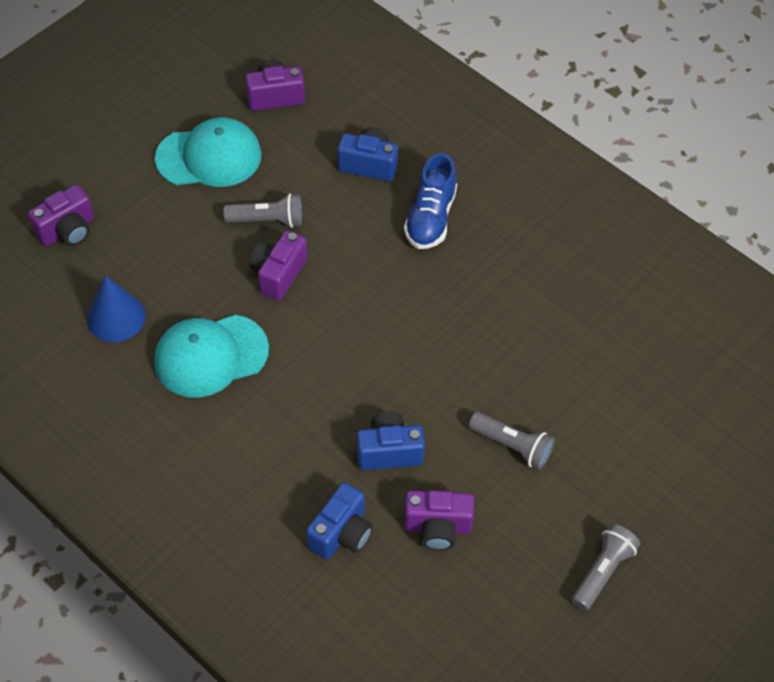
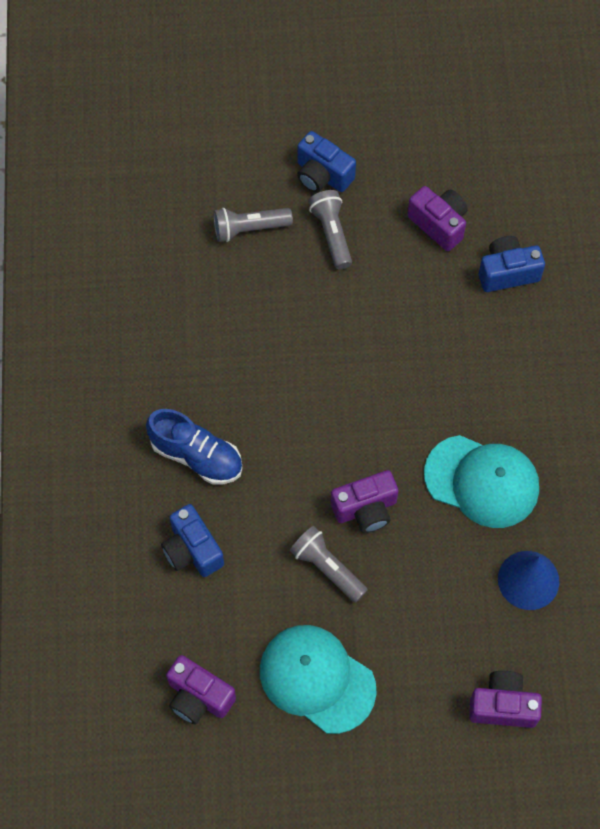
camera: 135 degrees left, 10 degrees up
(389, 451) = (420, 299): blue camera -> blue camera (322, 175)
(430, 218) = (197, 456): blue shoe -> blue shoe turned 60 degrees clockwise
(602, 572) = (362, 115): grey flashlight -> grey flashlight (249, 229)

